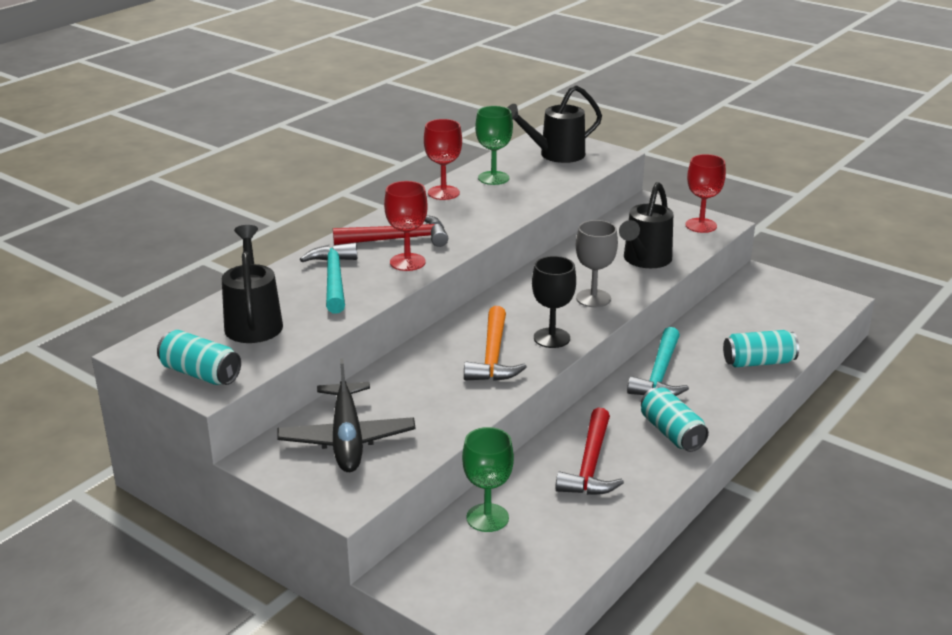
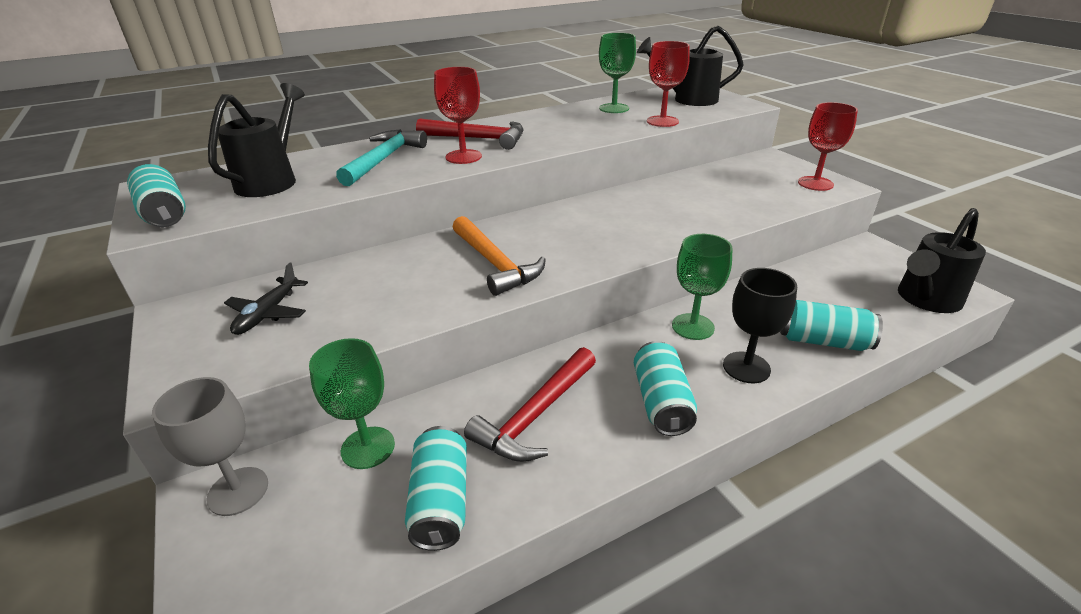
camera: 25 degrees right, 5 degrees up
(347, 439) = (268, 313): black plane -> black plane, size x0.58
(443, 193) = (558, 113): red goblet -> red goblet (662, 121)
(493, 356) = (495, 263): orange hammer -> orange hammer turned 60 degrees counterclockwise
(551, 338) = (571, 258): black goblet -> black goblet (746, 367)
(570, 530) = (441, 501): none -> turquoise can
(593, 298) = (648, 229): grey goblet -> grey goblet (238, 491)
(644, 260) = (731, 204): black watering can -> black watering can (925, 300)
(660, 374) = (693, 326): turquoise hammer -> green goblet

